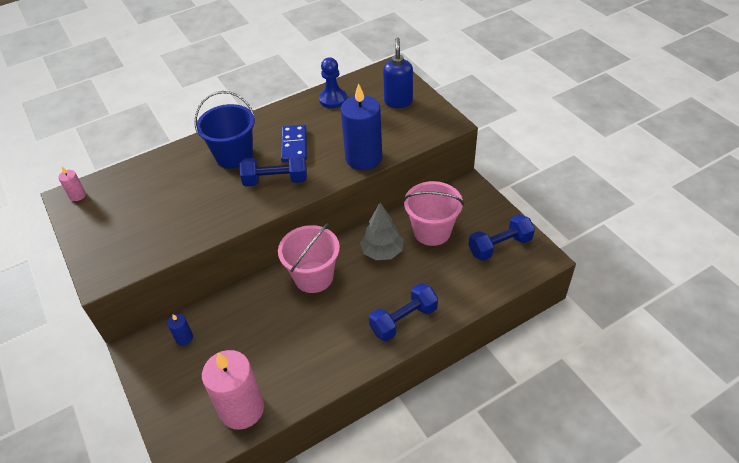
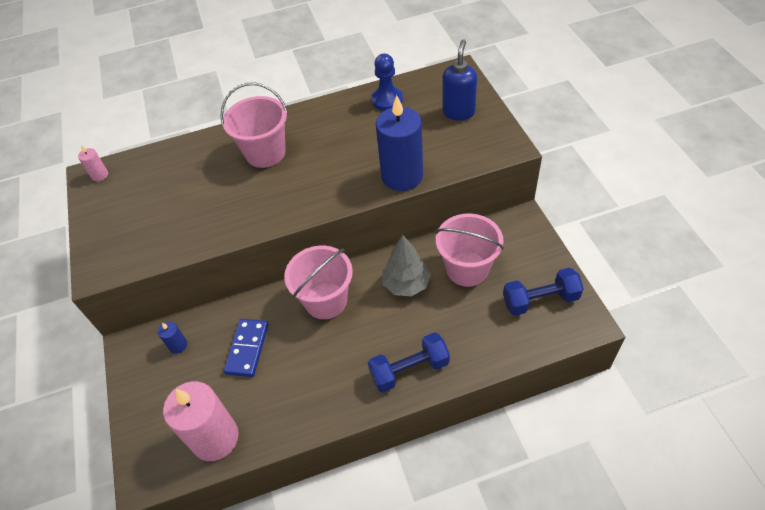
camera: 15 degrees right, 5 degrees up
(234, 156) = (265, 153): blue bucket -> pink bucket
(276, 180) = (301, 188): blue dumbbell -> none
(294, 145) = (331, 149): blue domino -> blue domino (247, 349)

